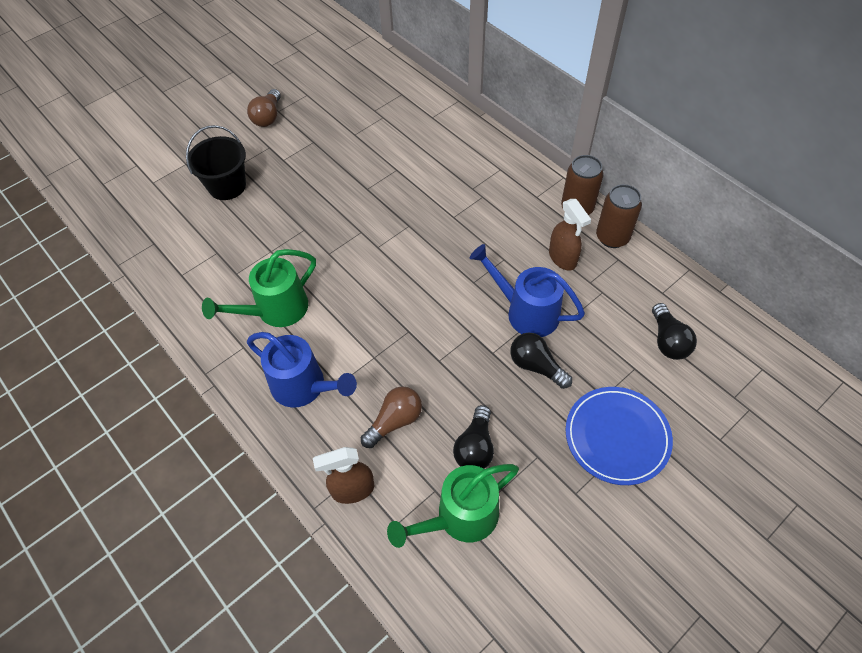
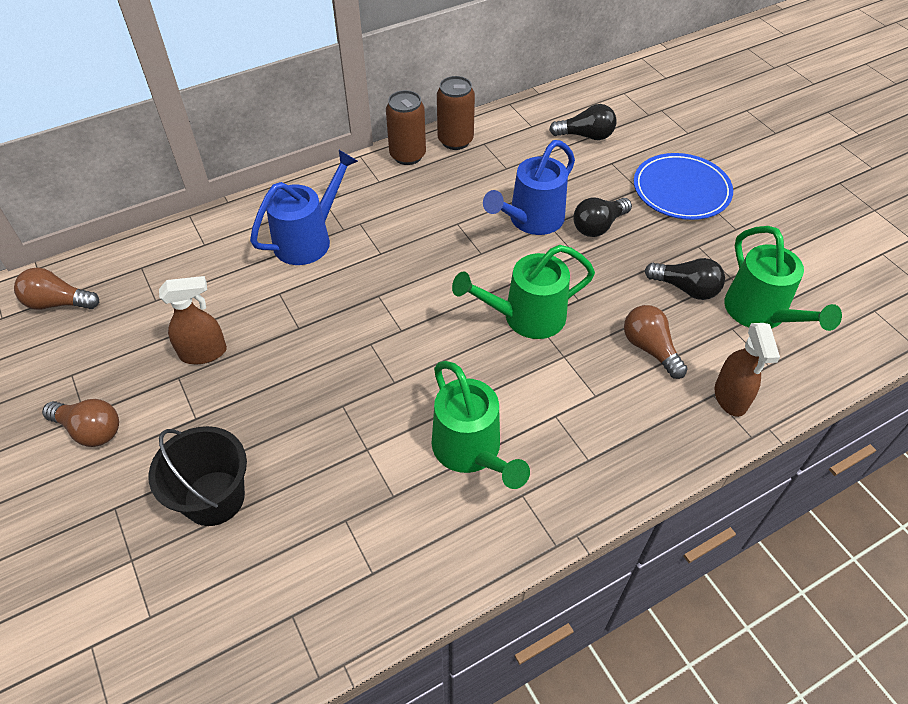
camera: 80 degrees left, 5 degrees down
(304, 387) = (594, 430): blue watering can -> blue watering can (309, 239)
(361, 68) = (58, 303): none -> brown light bulb
(409, 324) = (525, 317): none -> green watering can
(562, 258) = (470, 180): brown spray bottle -> brown spray bottle (204, 353)

